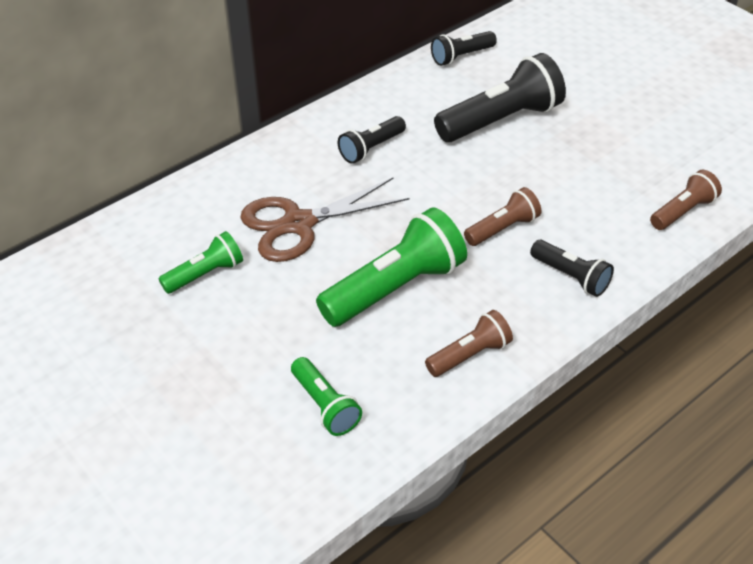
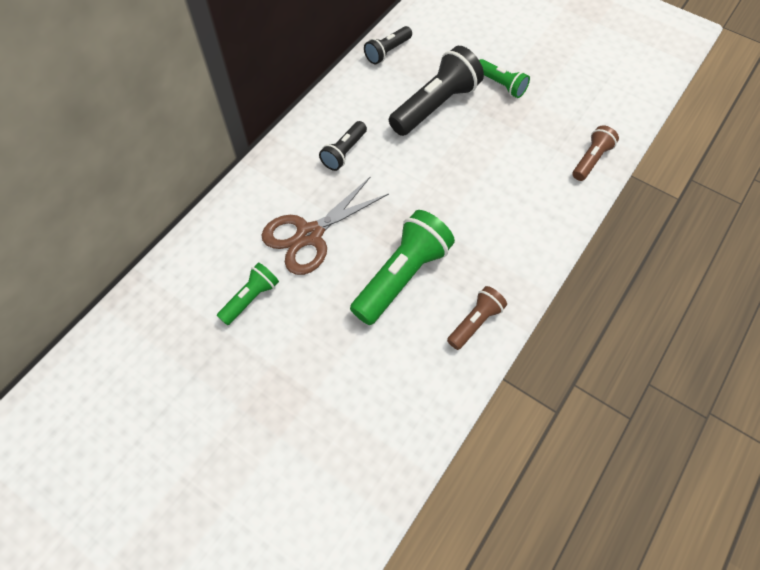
camera: 15 degrees left, 15 degrees up
(325, 405) = (382, 394): green flashlight -> green flashlight (501, 85)
(502, 228) = (466, 204): brown flashlight -> none
(571, 276) = (528, 236): black flashlight -> none

